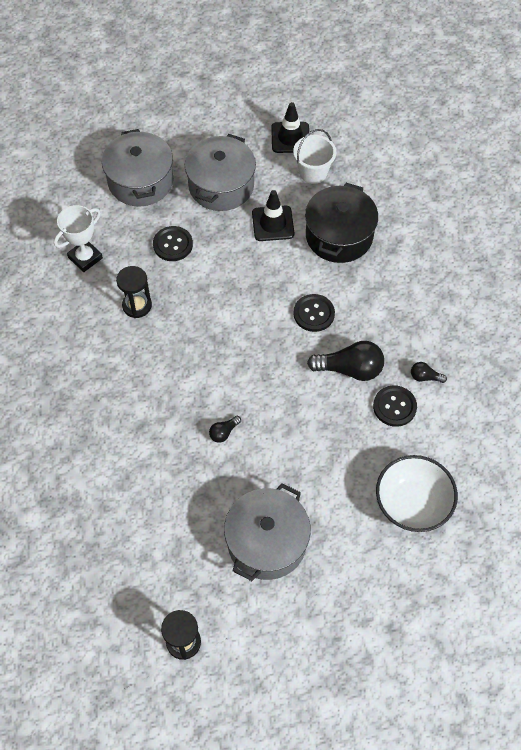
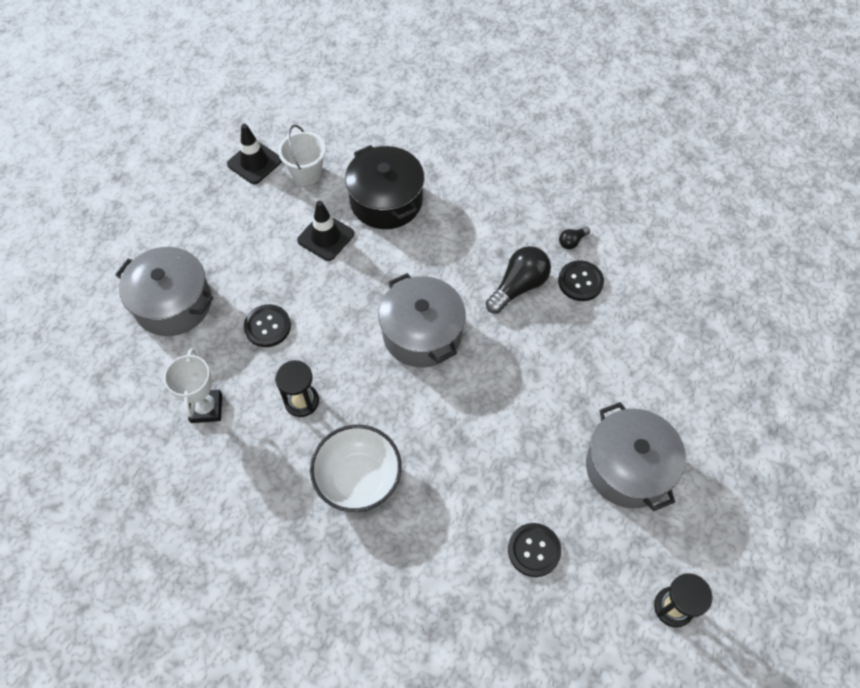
camera: 50 degrees left, 0 degrees up
(221, 185) = (246, 246): grey pot -> grey pot (422, 333)
(224, 432) = (495, 424): black light bulb -> none
(314, 314) = (442, 273): black button -> black button (534, 550)
(412, 504) = (677, 334): white bowl -> white bowl (358, 478)

